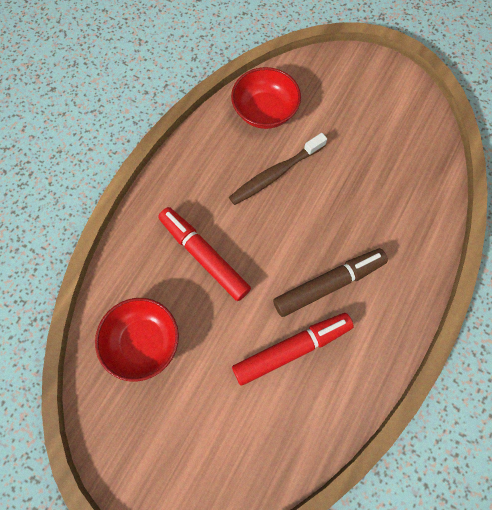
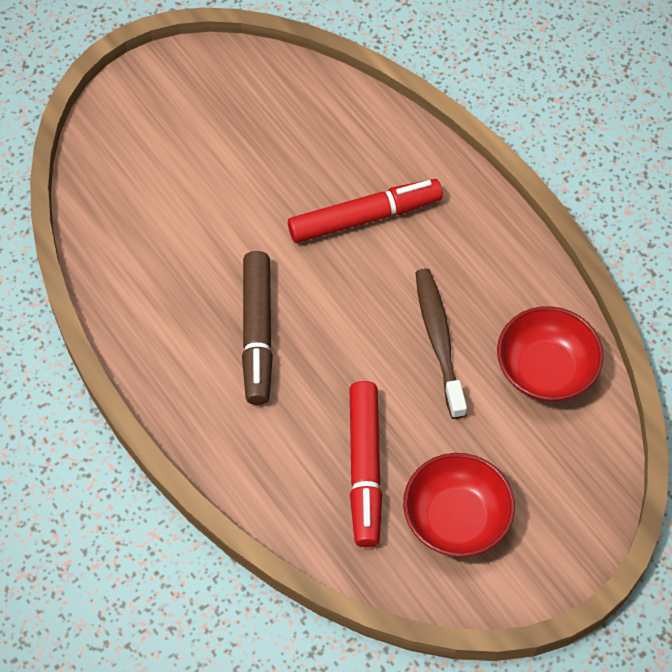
camera: 115 degrees right, 10 degrees down
(143, 342) = (294, 124): red bowl -> red bowl (456, 519)
(292, 349) = (204, 261): red marker -> red marker (365, 468)

